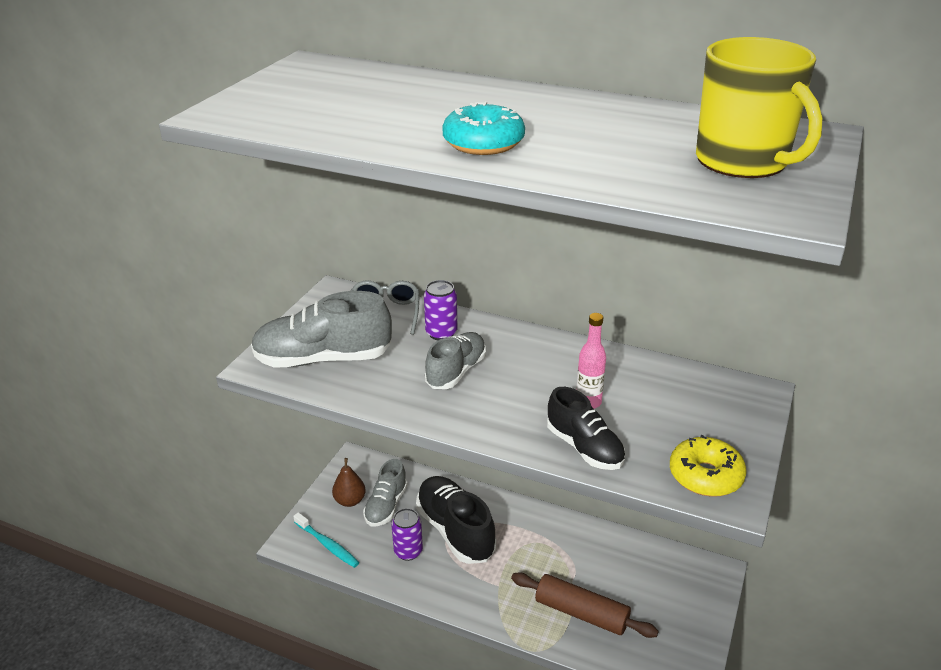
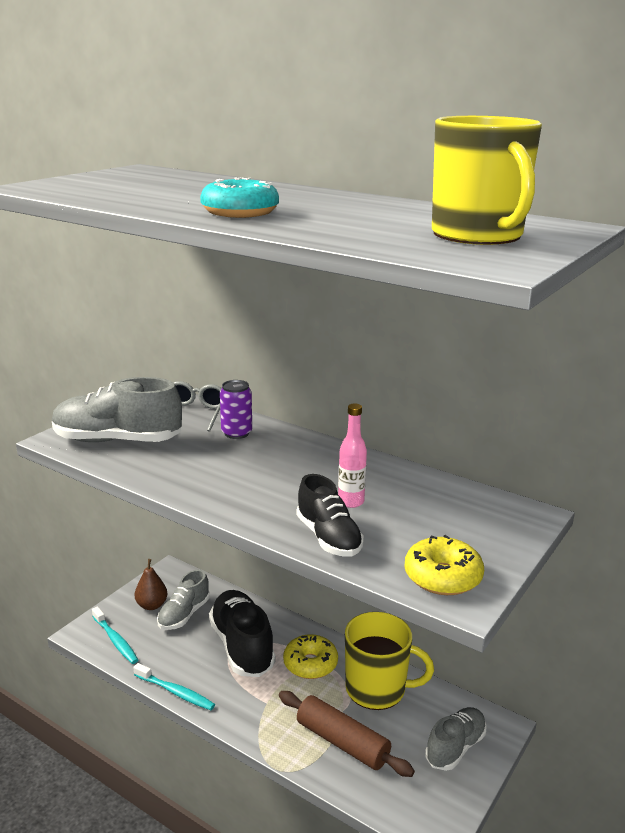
camera: 10 degrees right, 10 degrees down
(407, 589) = (175, 692): none -> turquoise toothbrush
(408, 551) = (189, 658): purple can -> none
(456, 372) = (235, 463): grey shoe -> grey shoe (455, 747)
(527, 538) = (310, 664): none -> yellow donut
(597, 554) = (377, 689): none -> yellow mug

